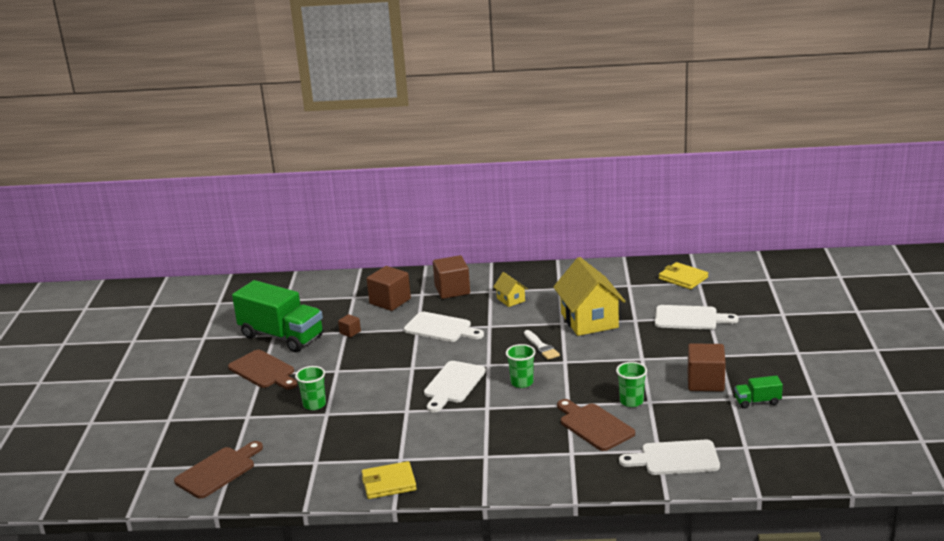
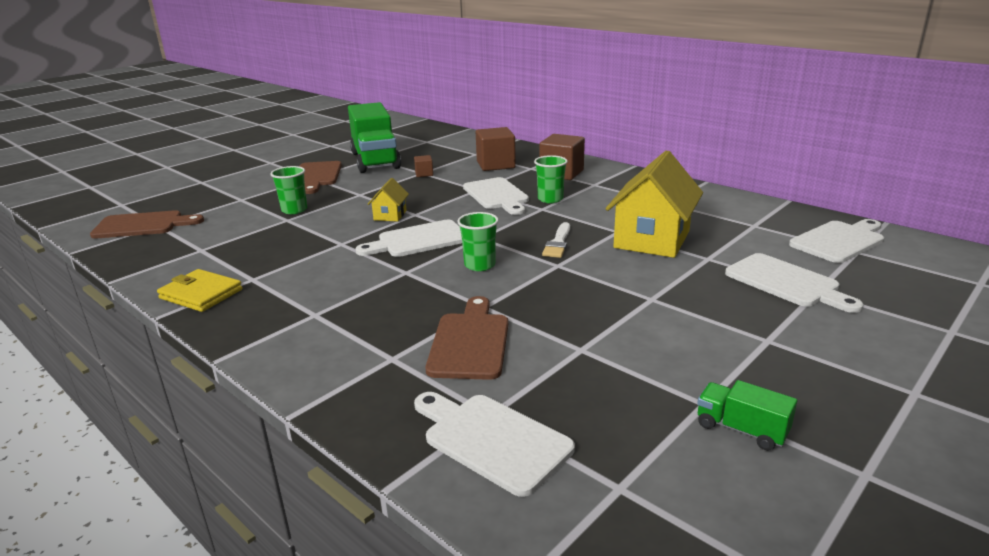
camera: 40 degrees right, 0 degrees up
(511, 300) = (601, 196): yellow house -> yellow house (390, 215)
(631, 401) = (559, 338): green cup -> green cup (550, 199)
(683, 278) = (839, 241): yellow wallet -> white cutting board
(705, 382) = (696, 363): brown cube -> none

